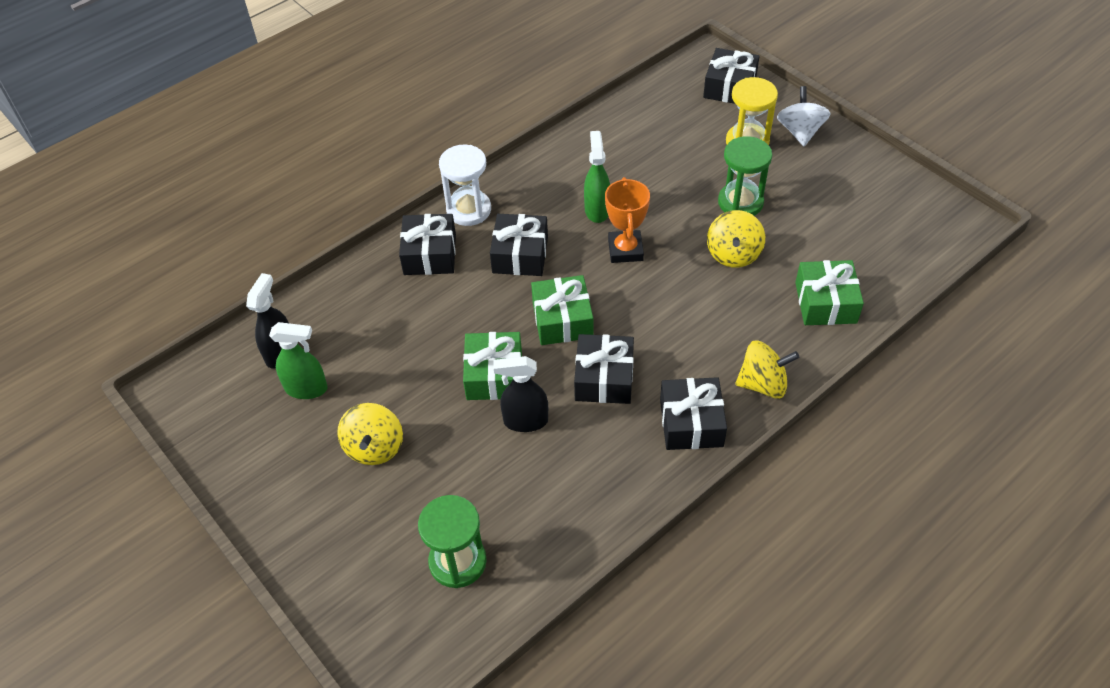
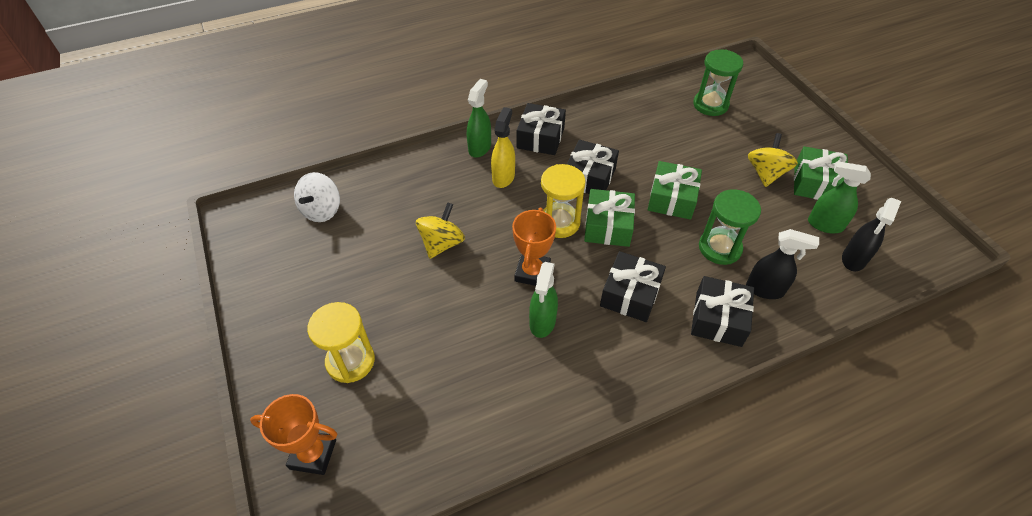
camera: 165 degrees left, 0 degrees up
(469, 210) = (673, 361): white hourglass -> none
(525, 421) = (654, 164): black spray bottle -> black spray bottle (765, 289)
(618, 310) = (559, 222): none -> yellow hourglass
(710, 349) = (503, 177): none -> yellow spray bottle
(730, 87) = (313, 454): black gift -> orange trophy
(740, 202) = (404, 291): green hourglass -> green hourglass (719, 248)
(763, 384) = (480, 148): yellow spinning top -> green spray bottle
(800, 132) = (288, 358): white spinning top -> white spinning top (322, 210)
(825, 302) = (398, 187): green gift -> green gift (815, 183)

